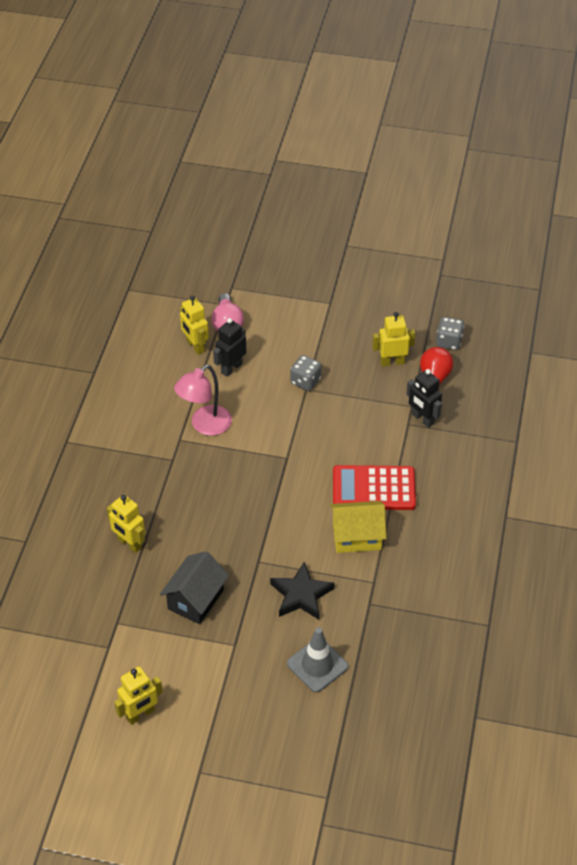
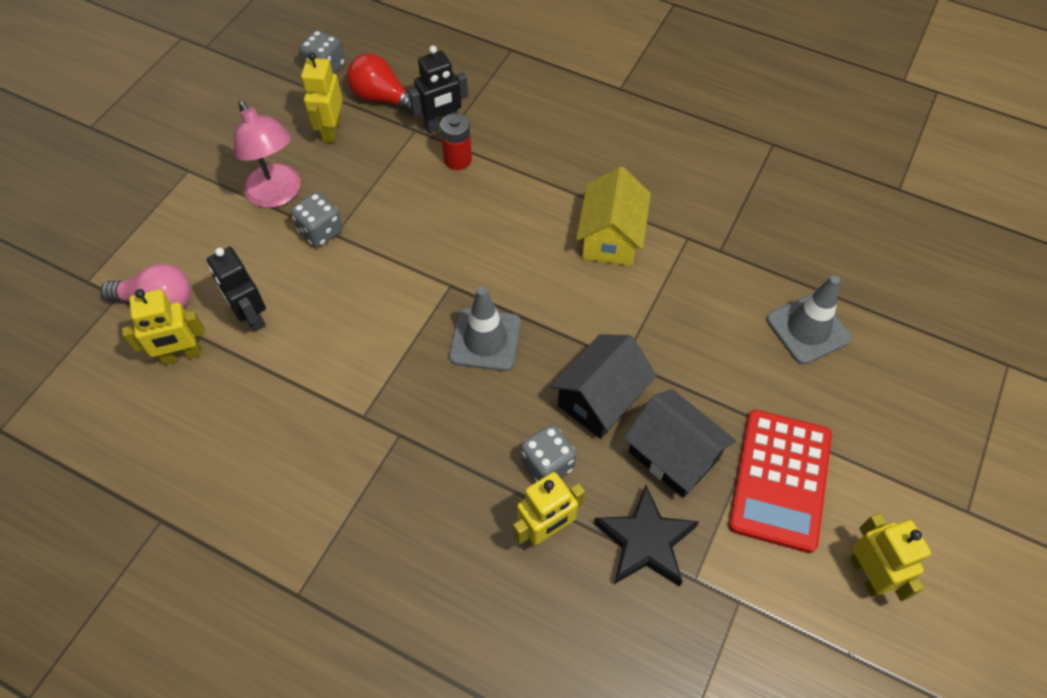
camera: 75 degrees left, 10 degrees up
(172, 535) = (547, 464): none -> grey dice
(205, 426) = (349, 375): pink lamp -> pink lamp (278, 195)
(225, 554) = (600, 399): none -> black house
(250, 485) = (485, 340): none -> grey traffic cone
(301, 595) = (692, 322): black star -> black star (645, 541)
(373, 488) = (537, 201): red calculator -> red calculator (780, 480)
(393, 436) = (458, 159): none -> red battery

